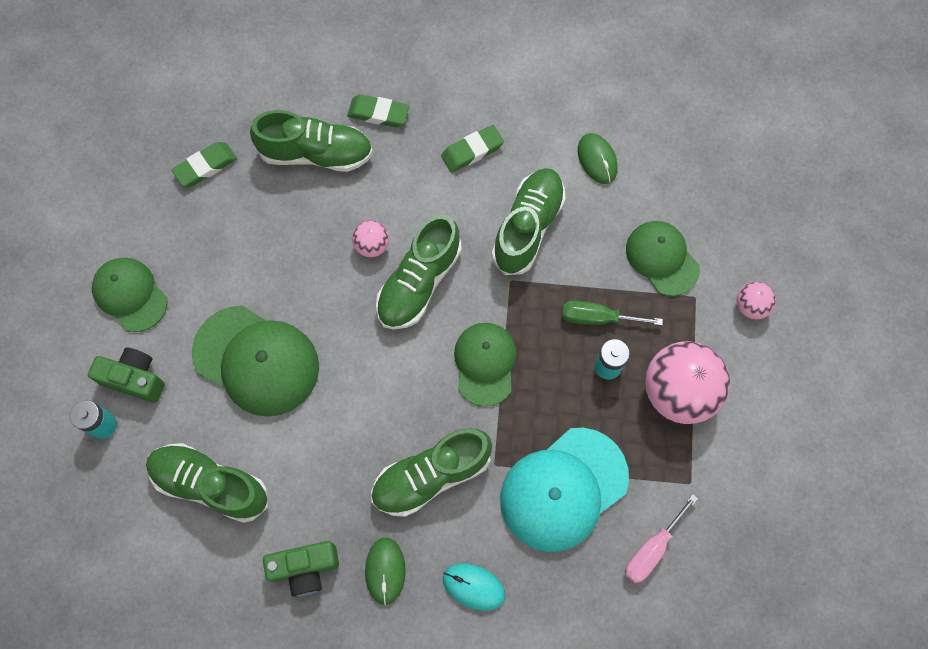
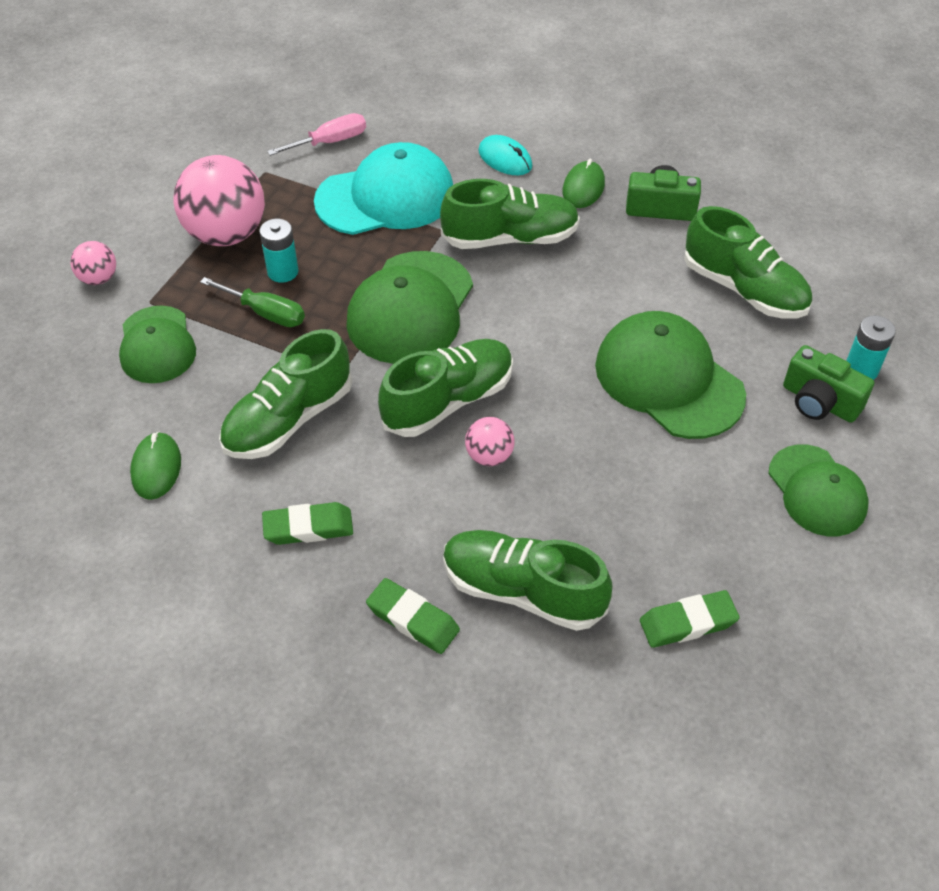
camera: 160 degrees left, 20 degrees down
(485, 364) = (410, 308): green cap -> green cap, size x1.55

